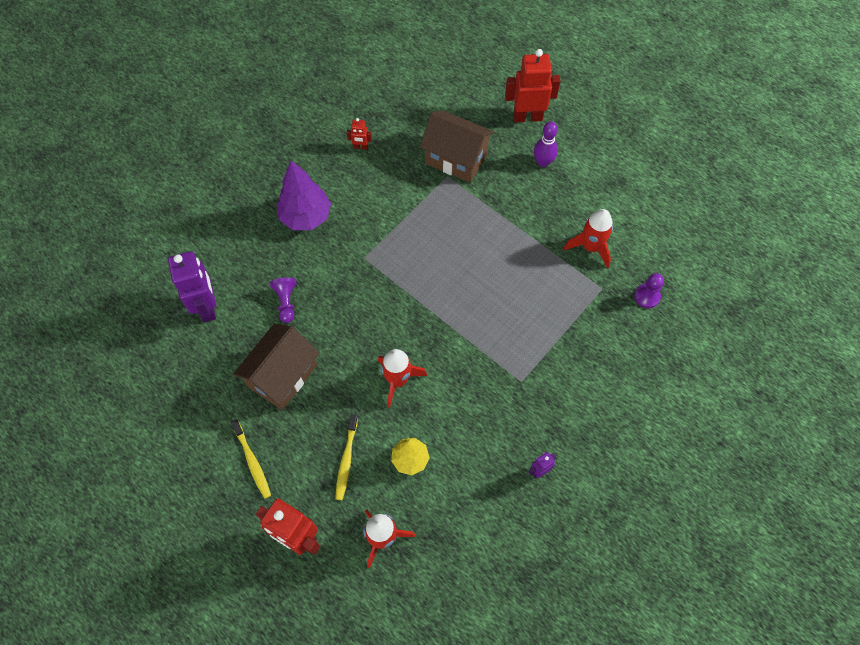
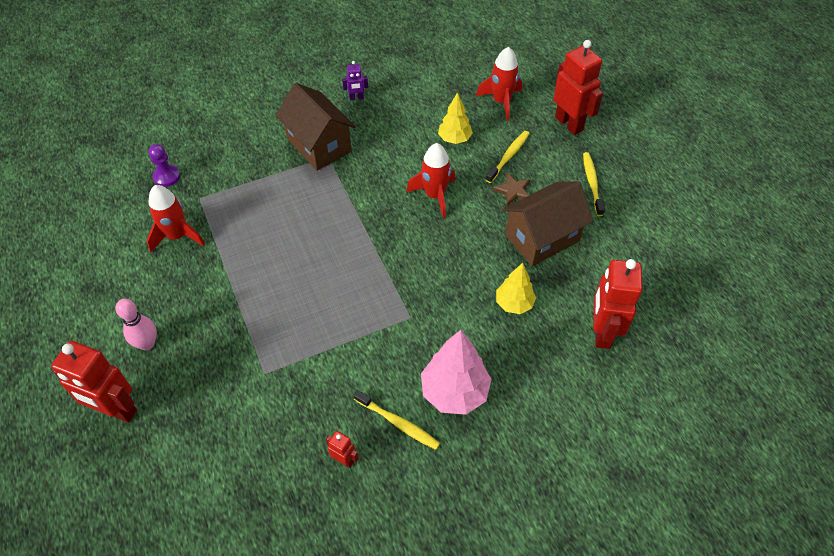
camera: 155 degrees left, 10 degrees down
(207, 307) = (602, 332): purple robot -> red robot
(286, 302) = (514, 303): purple pawn -> yellow tree
(306, 217) = (454, 392): purple tree -> pink tree
(327, 418) = (513, 191): none -> brown star
(336, 182) = (398, 423): none -> yellow toothbrush
(456, 158) = (239, 391): brown house -> brown house (319, 145)
(543, 162) = (147, 343): purple bowling pin -> pink bowling pin

